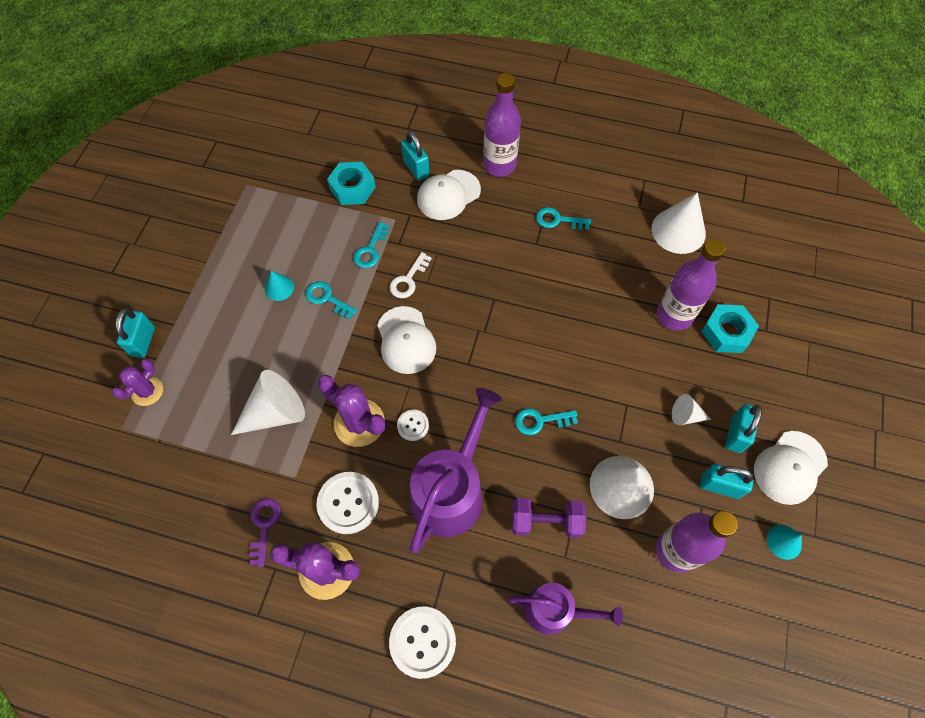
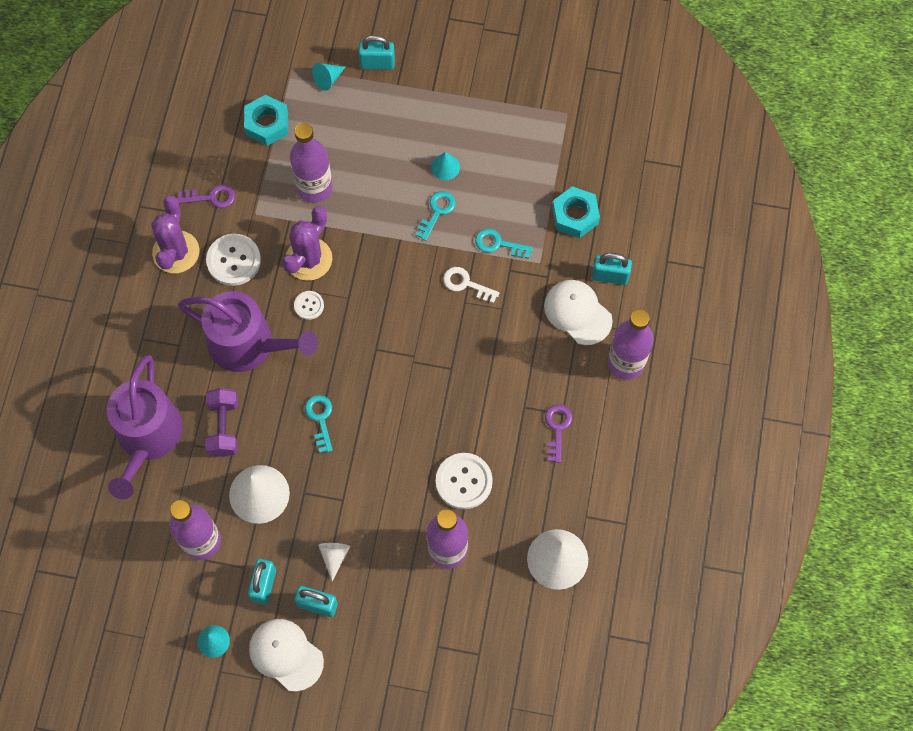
camera: 85 degrees right, 5 degrees up
(147, 391) = (328, 79): purple cactus -> turquoise cone
(275, 412) = (314, 187): white cone -> purple bottle
(406, 340) = (397, 289): white cap -> none
(416, 168) = (610, 276): turquoise padlock -> turquoise padlock turned 45 degrees clockwise
(422, 642) = (121, 333): white button -> white button (464, 481)
(555, 610) = (148, 437): purple watering can -> purple watering can, size x1.64
(558, 220) = (557, 428): turquoise key -> purple key
(726, 332) = (431, 604): turquoise nut -> turquoise nut (267, 124)

